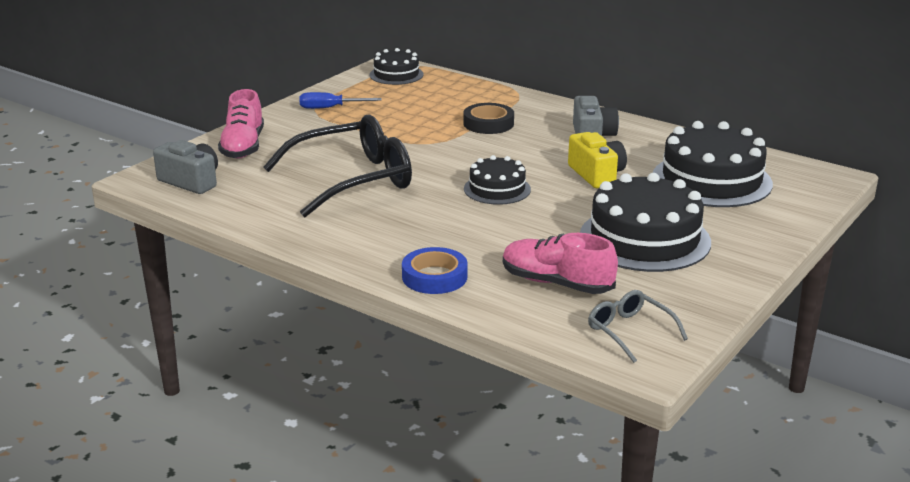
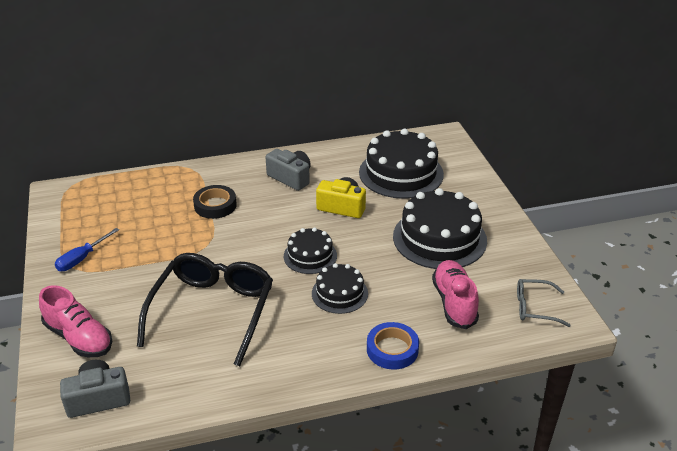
camera: 50 degrees left, 10 degrees up
(396, 74) = (77, 198): black cake -> black cake (339, 293)
(556, 283) = (454, 302): pink shoe -> pink shoe turned 105 degrees clockwise

